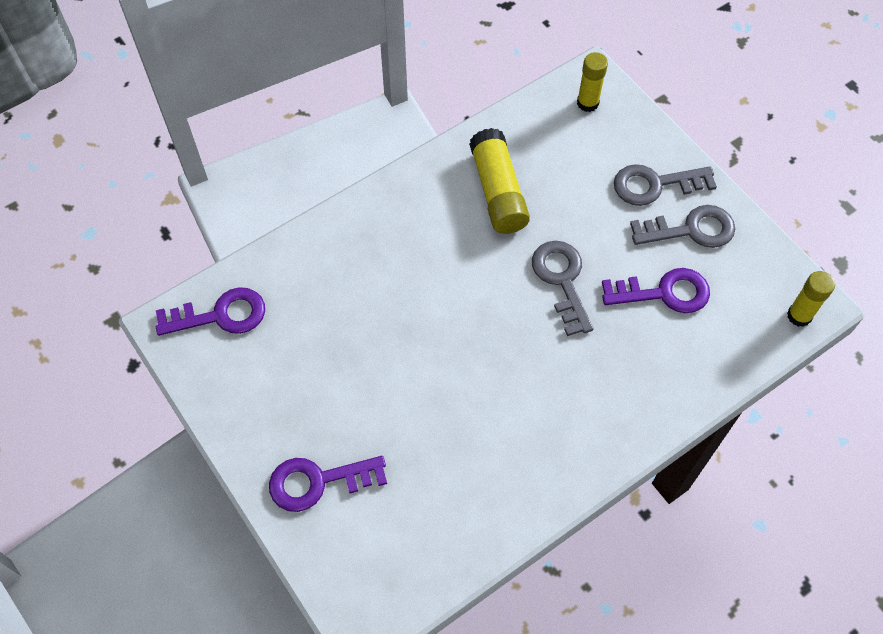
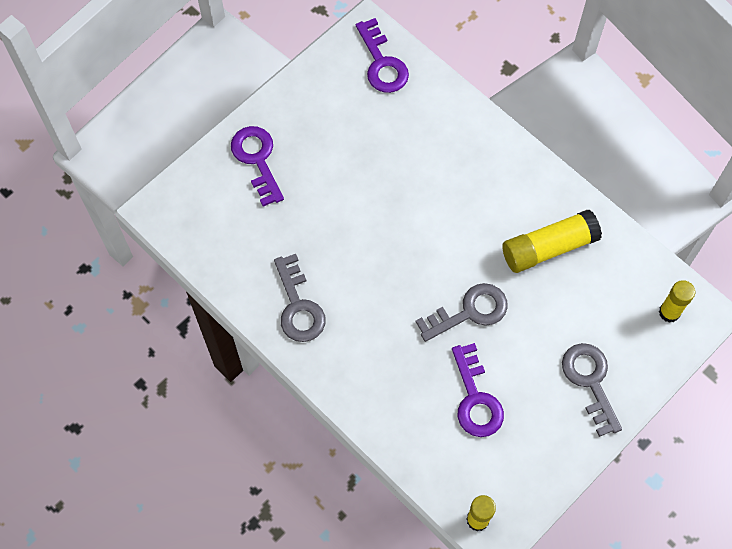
camera: 80 degrees right, 5 degrees up
(691, 230) = (548, 417): grey key -> grey key (298, 306)

